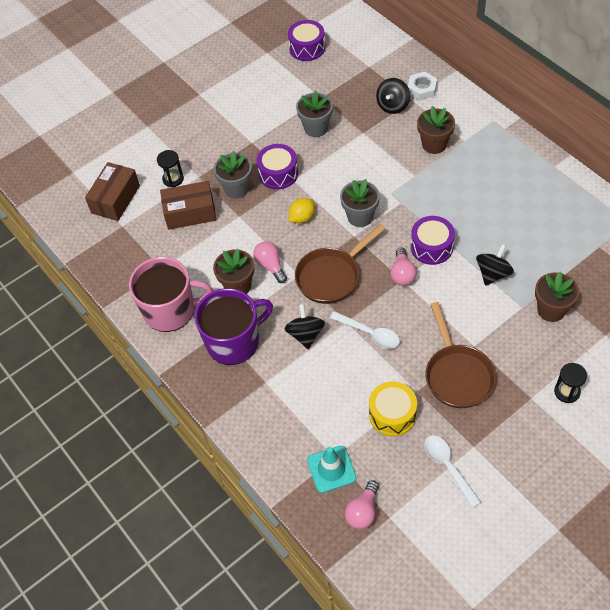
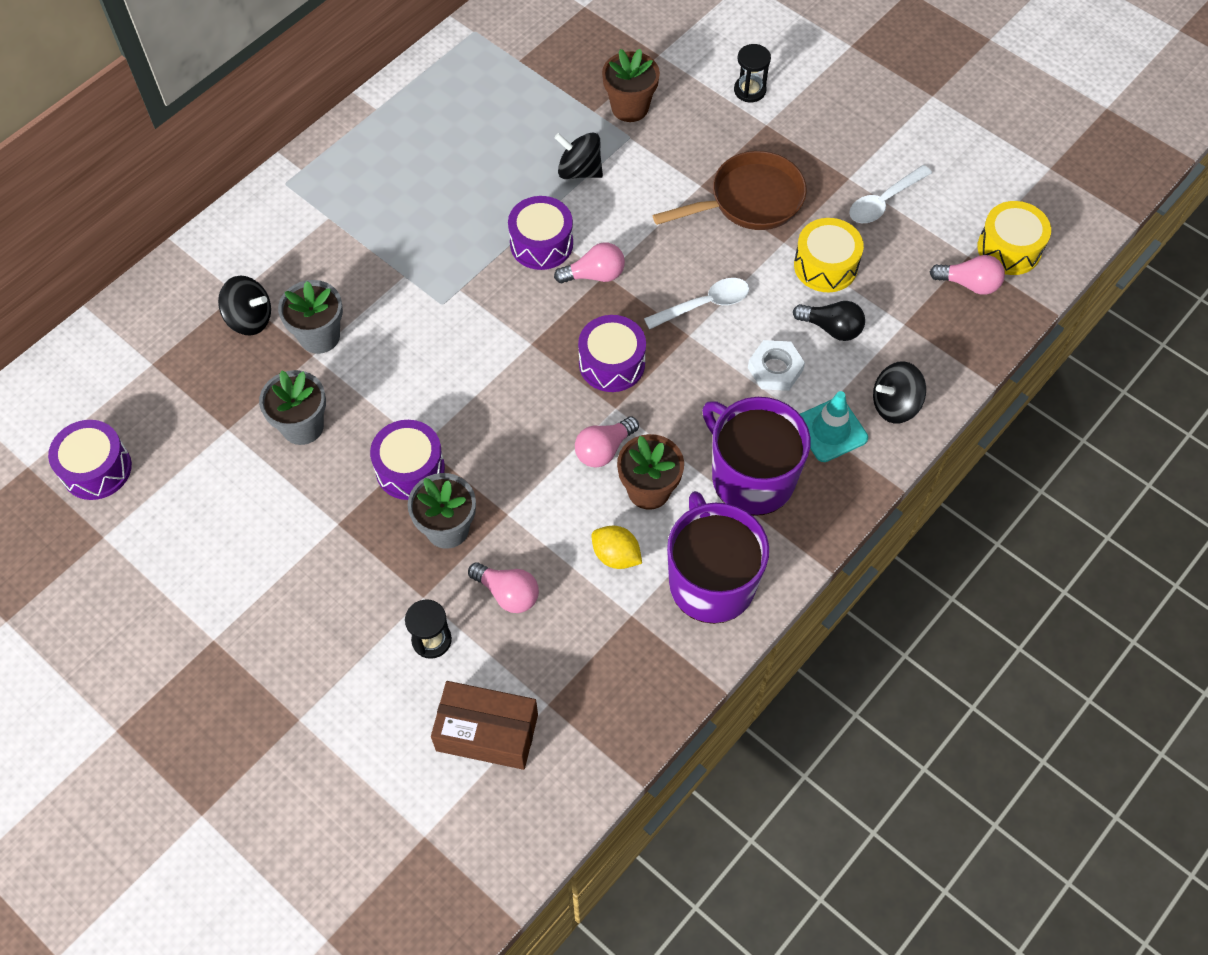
camera: 105 degrees left, 5 degrees up
(170, 310) = (711, 581): pink mug -> purple mug
(190, 213) = (508, 593): brown box -> pink light bulb
(302, 218) = (502, 419): yellow lemon -> yellow lemon (616, 556)
(305, 334) = (721, 383): black spinning top -> black spinning top (895, 405)
(331, 469) = (922, 325): turquoise traffic cone -> turquoise traffic cone (830, 430)
(332, 276) = (612, 363): brown pan -> purple drum
(338, 408) = (831, 328): none -> black light bulb
(360, 217) = (493, 339): grey flower pot -> grey flower pot (319, 336)
(369, 333) = (704, 305): white spoon -> white spoon turned 45 degrees clockwise
(392, 550) = (1009, 249): none -> yellow drum
(422, 89) = (211, 281): white nut -> white nut (775, 369)
(434, 144) = (337, 255): brown flower pot -> none

